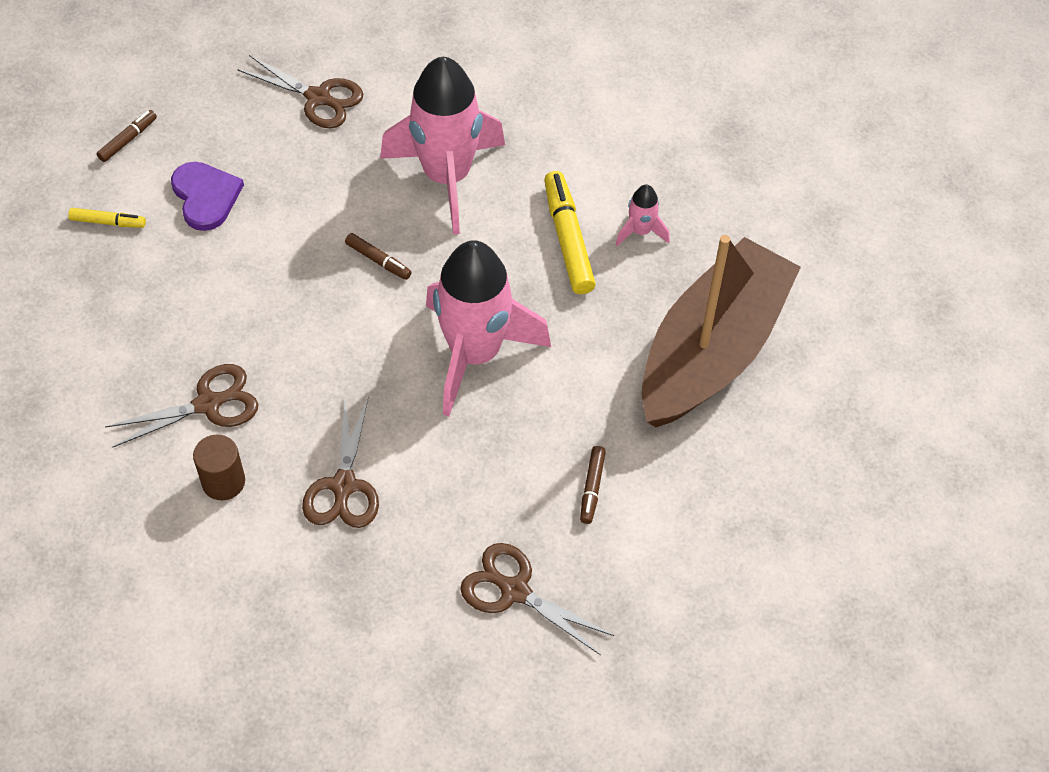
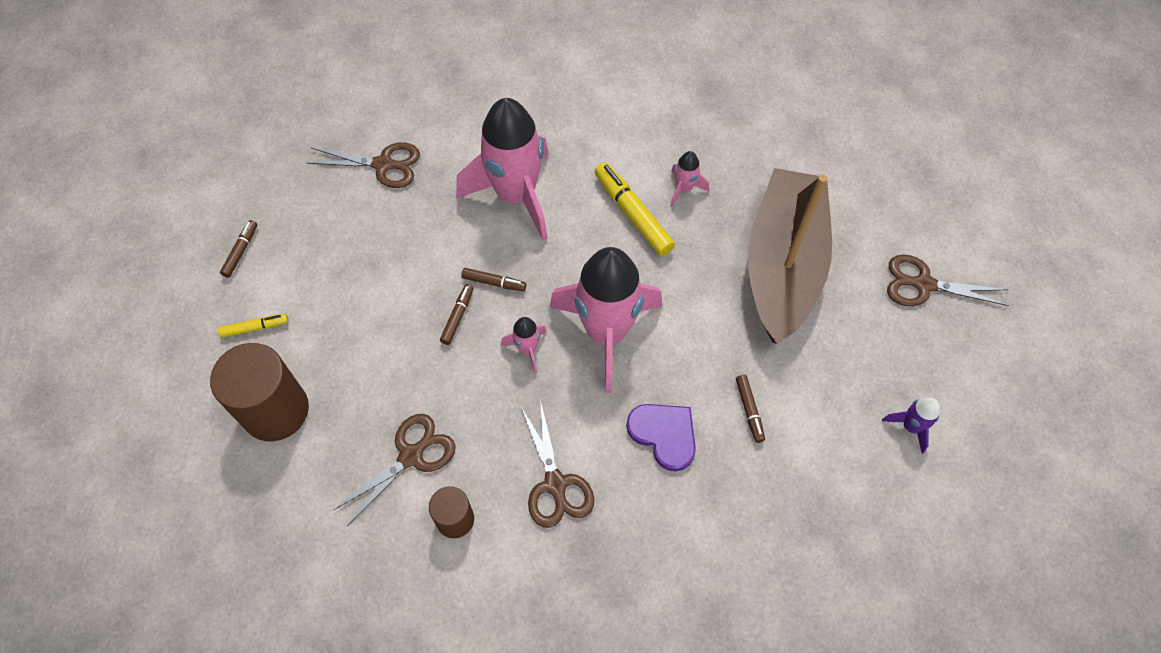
camera: 20 degrees left, 5 degrees up
(92, 311) = (276, 410): none -> brown cylinder
(205, 196) = (328, 277): purple heart -> purple heart (664, 434)
(322, 282) = (457, 317): none -> brown marker
(381, 341) = (527, 349): none -> pink rocket
(514, 590) = (732, 520): brown scissors -> brown scissors (923, 284)
(767, 570) = (910, 427): none -> purple rocket

